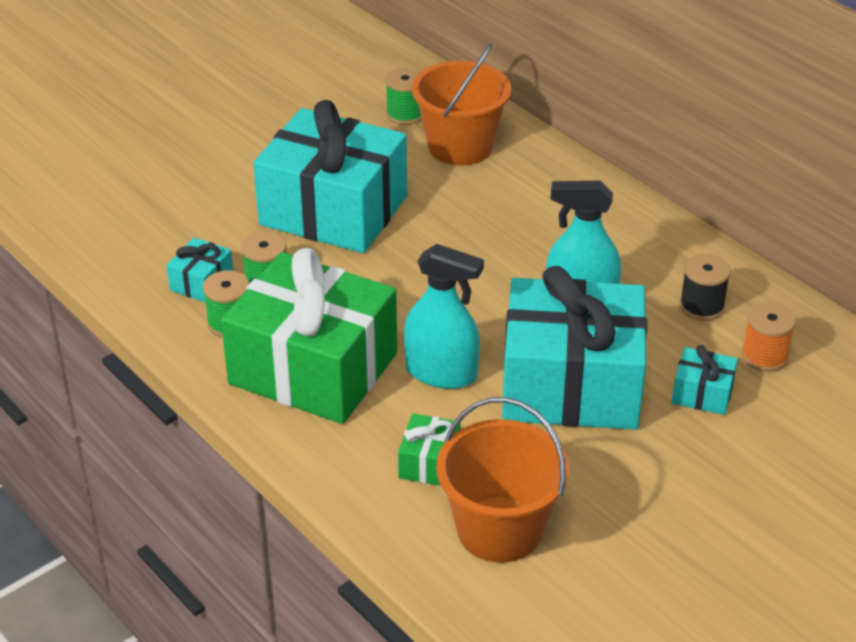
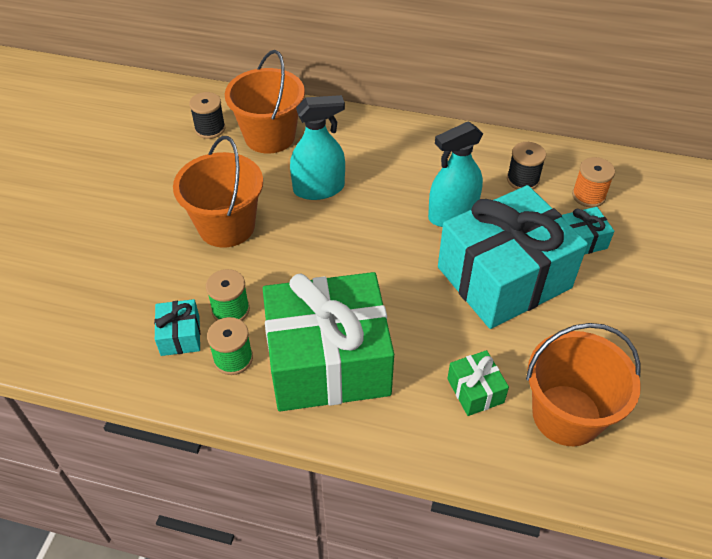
camera: 35 degrees left, 10 degrees up
(333, 210) = (226, 226): turquoise gift -> orange bucket
(405, 114) = (210, 129): green spool -> black spool
(441, 373) = (417, 314): turquoise spray bottle -> turquoise spray bottle (319, 188)

